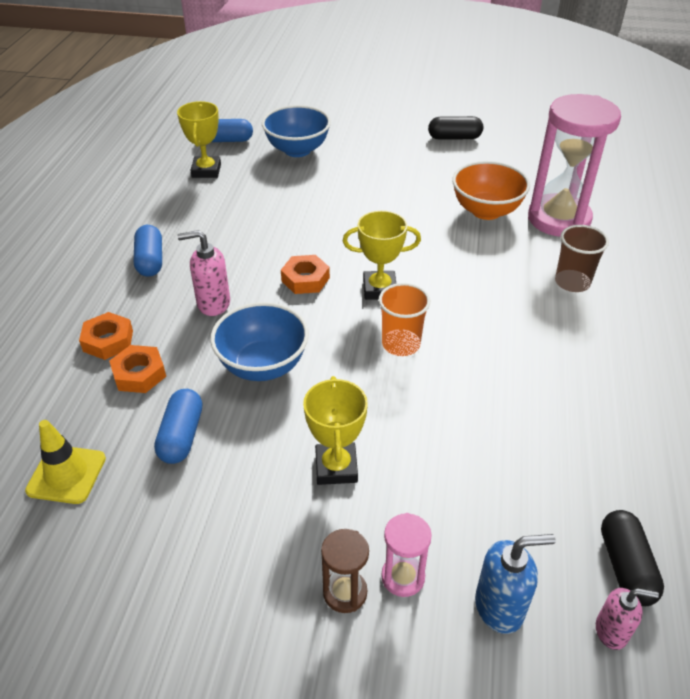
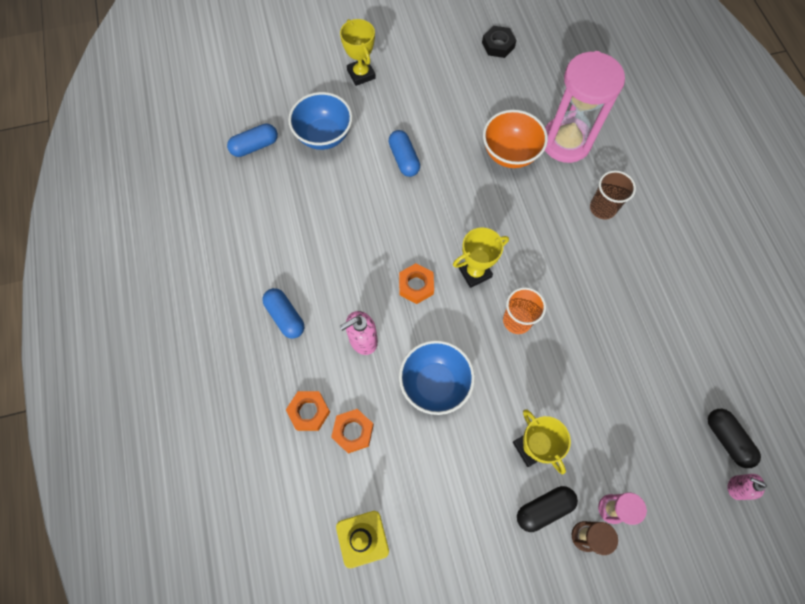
camera: 25 degrees left, 25 degrees up
(181, 436) = (417, 470): blue capsule -> blue capsule (404, 159)
(206, 171) = (262, 192): yellow trophy -> yellow trophy (361, 74)
(454, 138) = (444, 70): black capsule -> black capsule (544, 509)
(500, 607) = (673, 501): blue soap dispenser -> none
(526, 134) = (498, 45): none -> black nut
(611, 631) = (736, 487): pink soap dispenser -> pink soap dispenser turned 135 degrees counterclockwise

